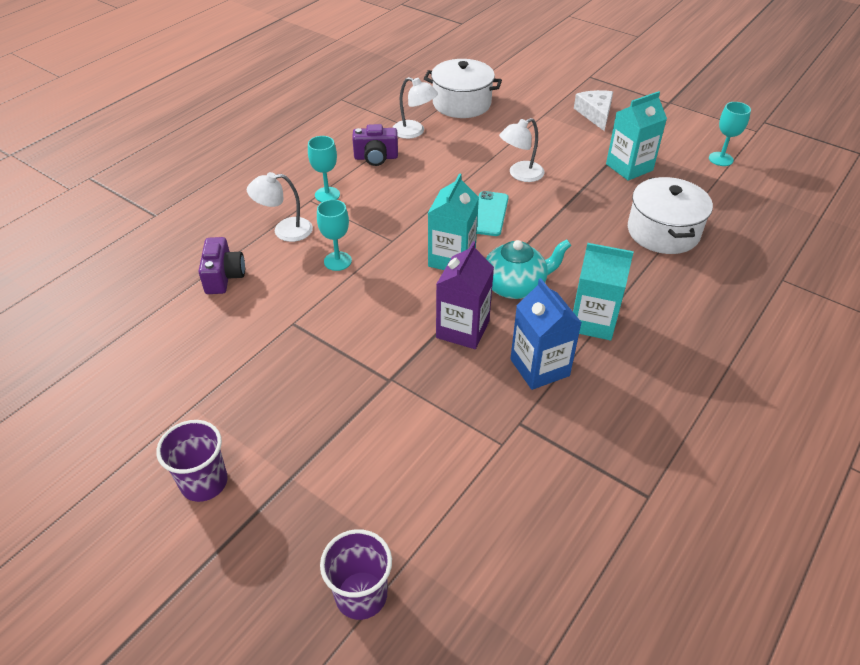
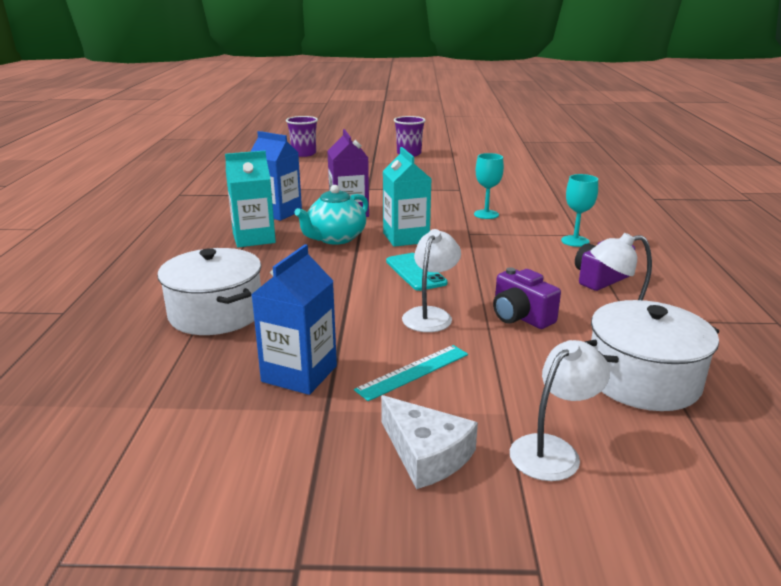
camera: 145 degrees right, 20 degrees down
(224, 277) = (539, 191): purple camera -> purple camera (520, 317)
(284, 230) = (555, 216): white lamp -> white lamp (553, 450)
(567, 146) = (413, 372): none -> turquoise ruler
(629, 167) = (299, 374): turquoise carton -> blue carton
(720, 159) = (147, 447): turquoise goblet -> none

